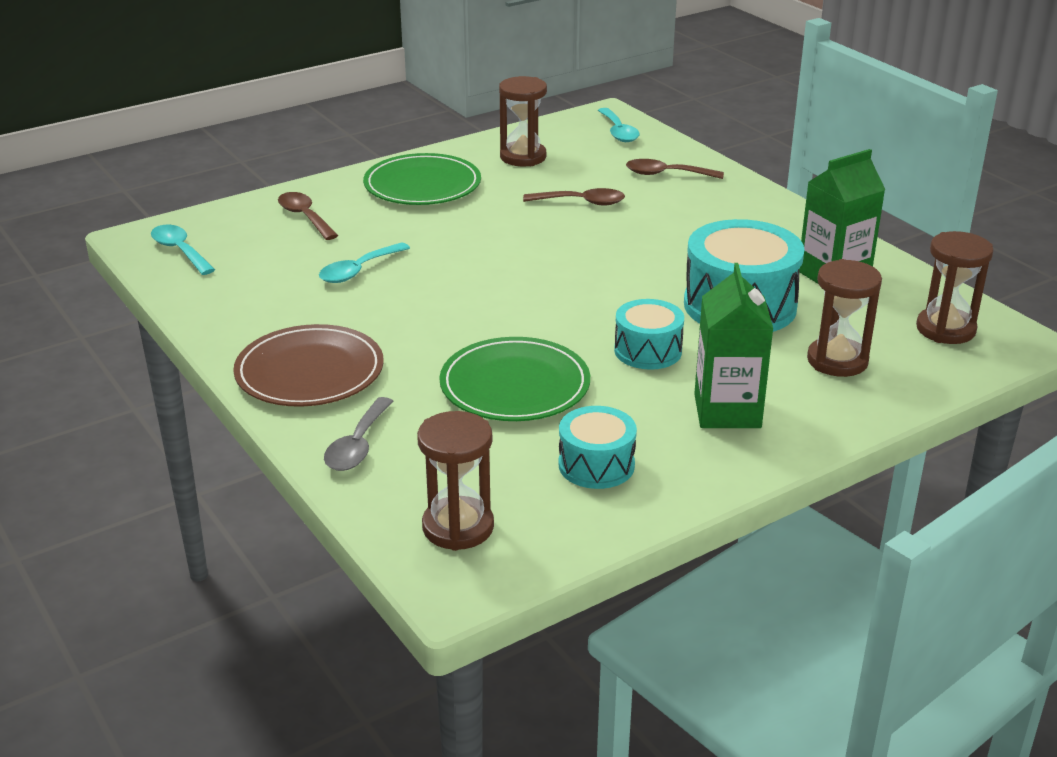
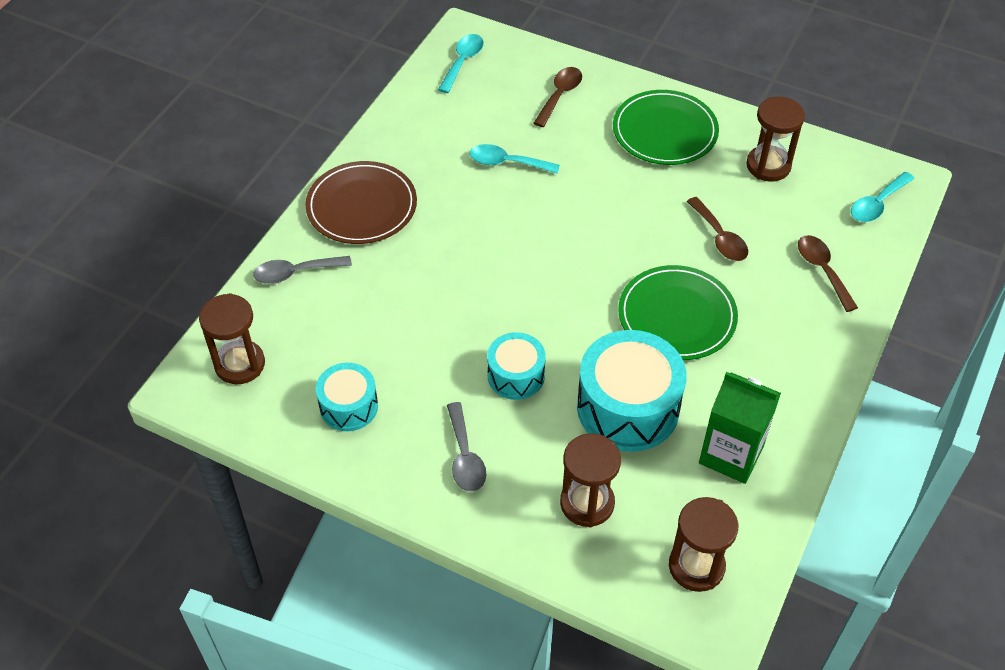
camera: 60 degrees right, 20 degrees up
(515, 385) = (417, 319): green plate -> green plate (677, 316)
(727, 411) = (465, 456): green carton -> grey spoon

